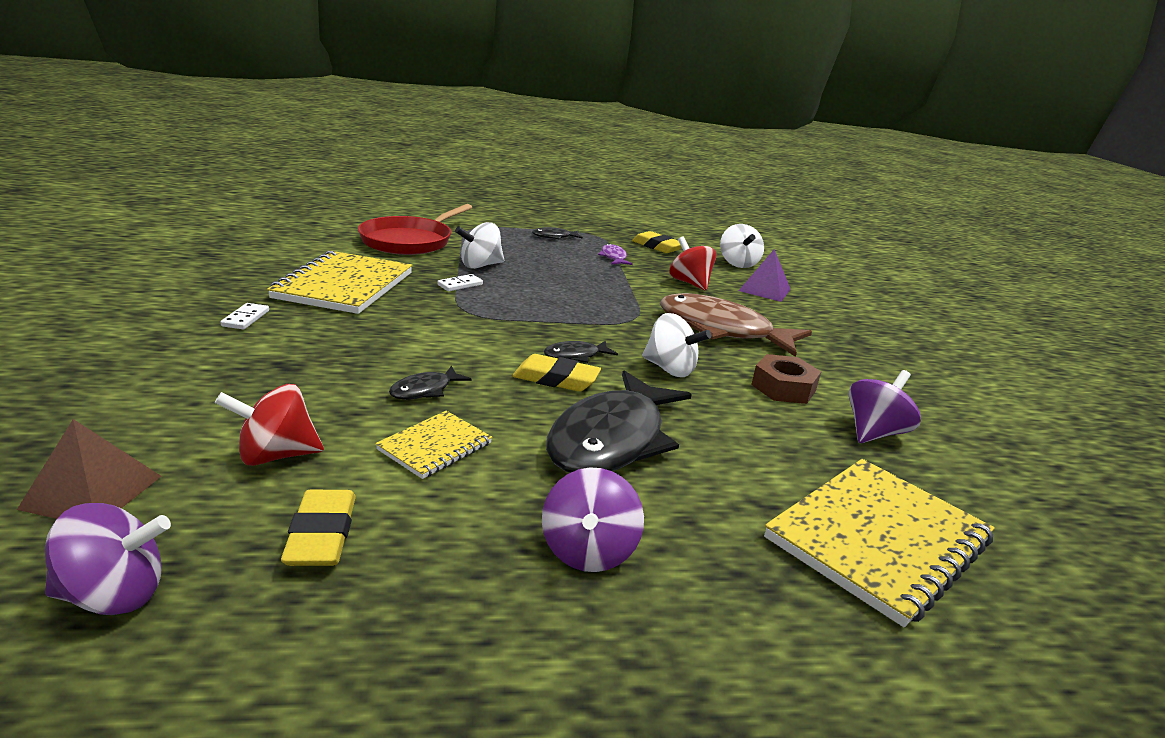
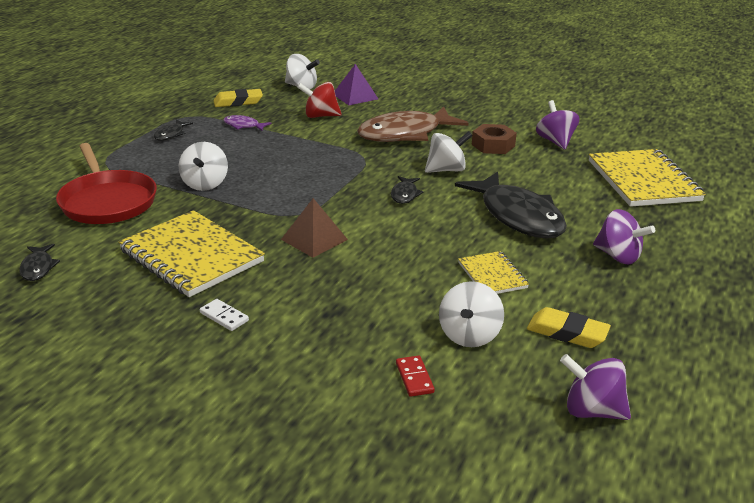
camera: 55 degrees left, 5 degrees up
(92, 492) = (475, 414): brown pyramid -> brown pyramid (314, 239)
(114, 595) = (592, 410): purple spinning top -> purple spinning top turned 90 degrees counterclockwise
(165, 435) = (414, 378): none -> red domino
(276, 455) = (469, 335): red spinning top -> white spinning top
(425, 390) = (416, 262): black fish -> black fish (38, 268)
(460, 285) = (240, 203): white domino -> none
(556, 379) = (433, 211): yellow eraser -> none

